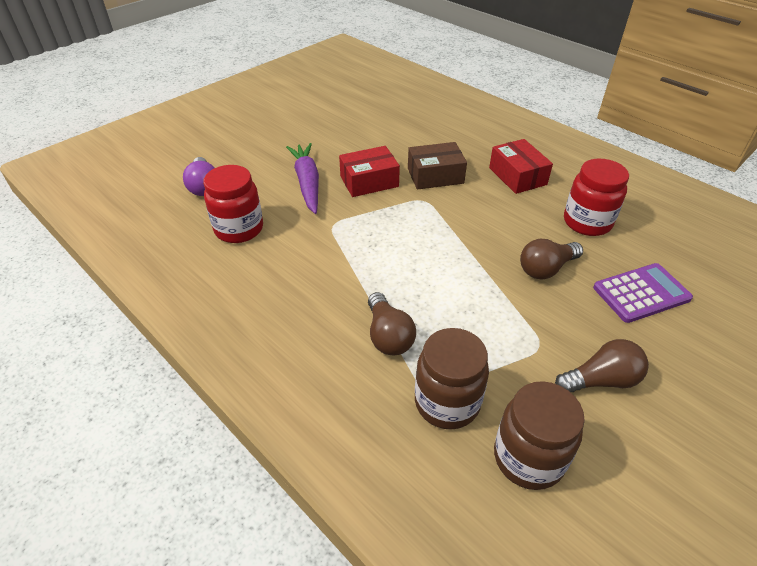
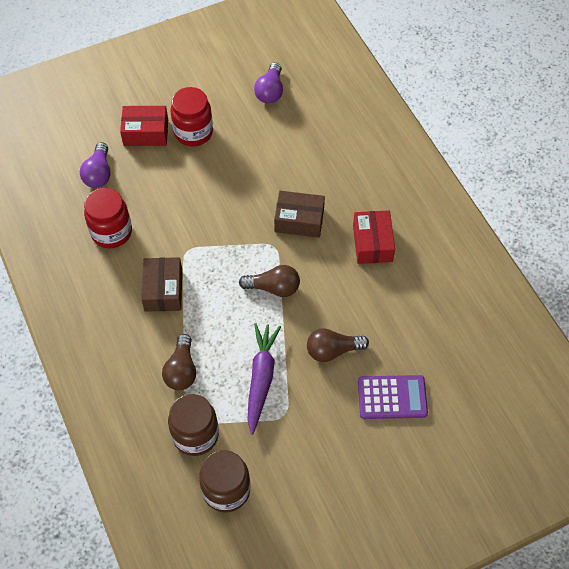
camera: 20 degrees right, 15 degrees up
(307, 183) = (185, 195): purple carrot -> purple carrot (261, 378)
(324, 264) = (163, 290): none -> brown box
(350, 100) = (270, 91): none -> purple light bulb
(369, 181) = (238, 209): red box -> red box (146, 132)
(587, 222) = (398, 315): red jar -> red jar (193, 132)
(600, 380) = (309, 455): brown light bulb -> brown light bulb (273, 288)

